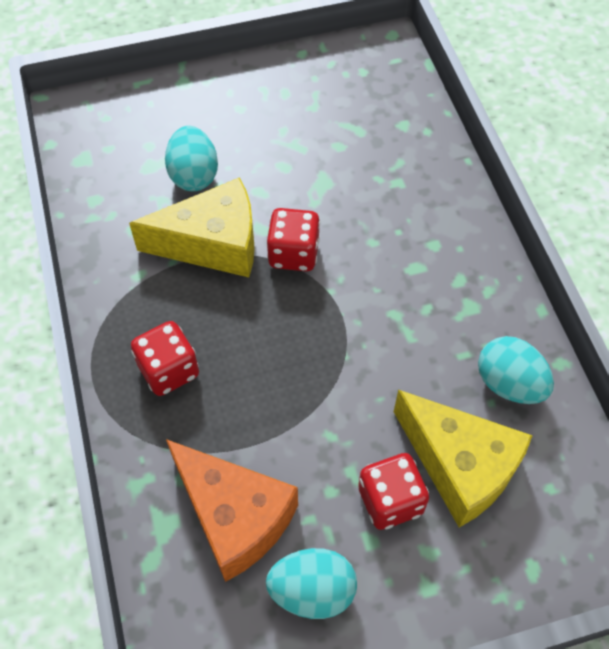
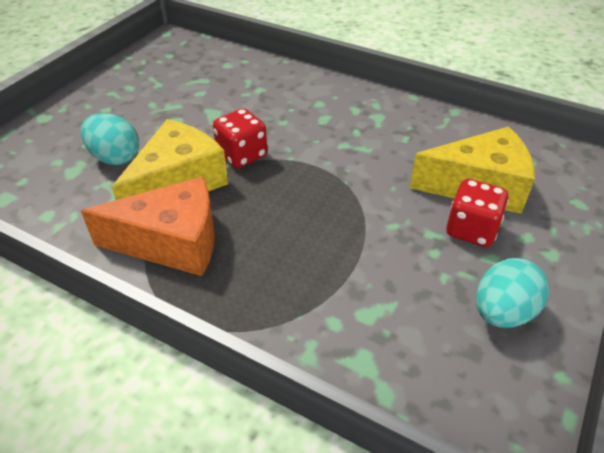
camera: 45 degrees left, 15 degrees down
(169, 370) = (239, 270): red dice -> none
(234, 516) = (400, 315): orange cheese -> orange cheese (172, 242)
(509, 384) = (445, 135): turquoise egg -> none

